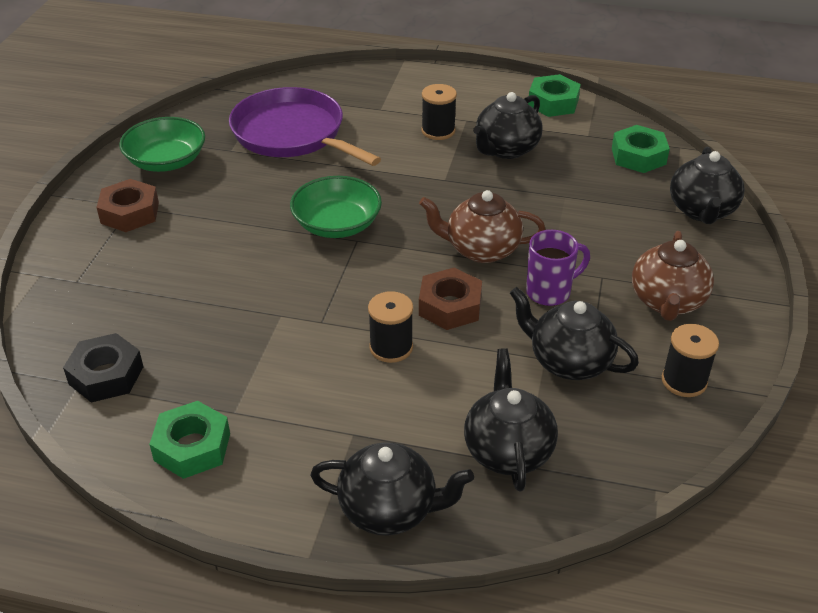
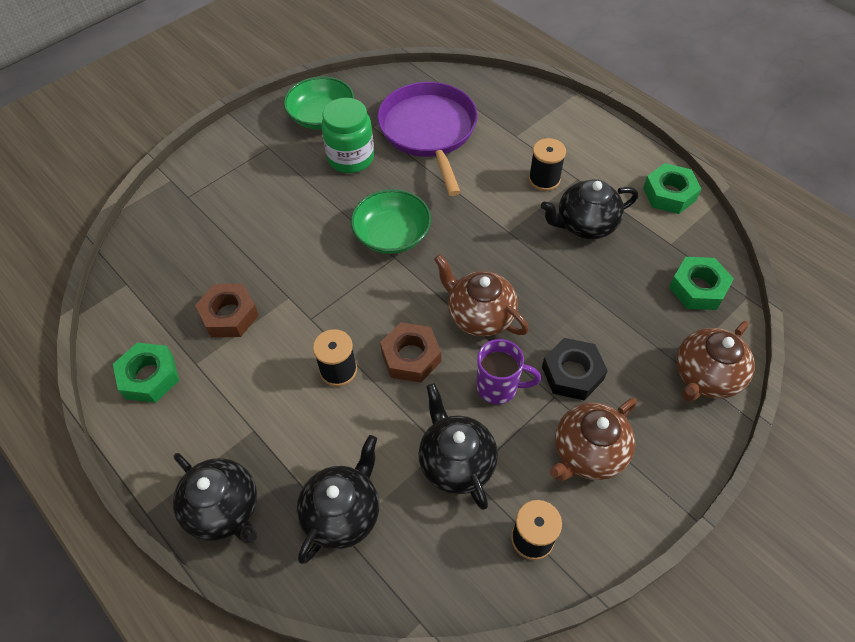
camera: 35 degrees right, 15 degrees up
(106, 375) = (145, 286): black nut -> black nut (572, 373)
(130, 213) = (263, 153): brown nut -> brown nut (229, 315)
(232, 182) = (351, 158): none -> green jar
(702, 211) = (705, 376): black teapot -> brown teapot

